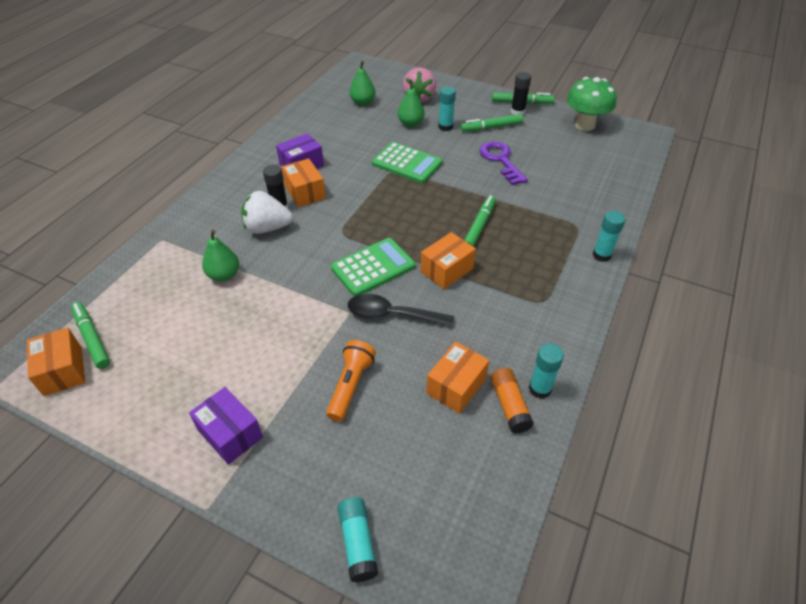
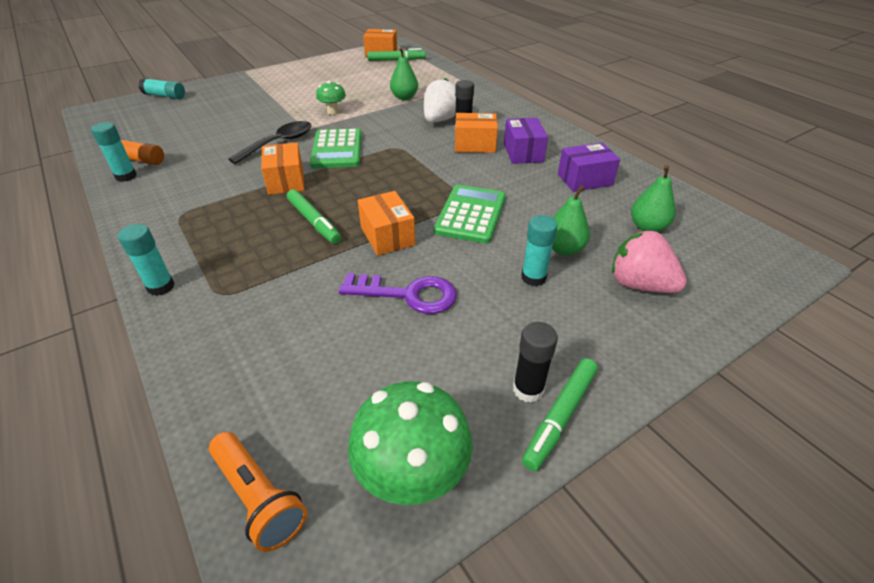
camera: 120 degrees right, 5 degrees down
(230, 434) = (275, 81): purple box -> purple box (584, 179)
(296, 314) = (333, 112): none -> green mushroom
(350, 385) = (249, 115): orange flashlight -> orange flashlight (259, 497)
(407, 163) = (471, 214): green calculator -> green calculator turned 135 degrees clockwise
(456, 386) = (186, 147): orange box -> orange box (387, 236)
(491, 127) = (499, 326): green marker -> none

